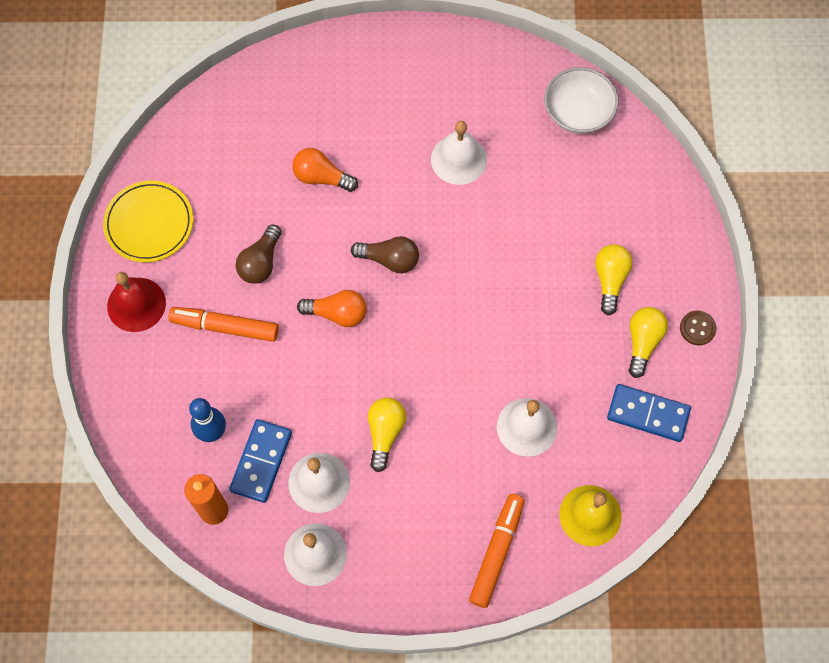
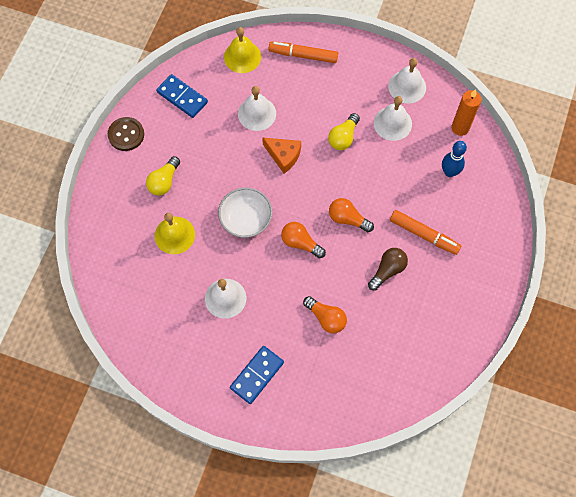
camera: 160 degrees left, 0 degrees up
(136, 304) = (479, 270): red bell -> none
(149, 223) = (458, 325): yellow plate -> none
(261, 461) = (424, 146): blue domino -> blue domino (257, 375)
(389, 259) = (300, 243): brown light bulb -> orange light bulb
(461, 374) = (283, 156): none -> orange cheese
(497, 552) = (303, 55): orange marker -> orange marker turned 60 degrees clockwise
(560, 214) = (174, 235): none -> yellow bell
(578, 112) = (126, 304): white bowl -> white bowl (246, 219)
(642, 342) = (164, 138): yellow light bulb -> none
(697, 328) = (126, 135): brown button -> brown button, size x1.53

